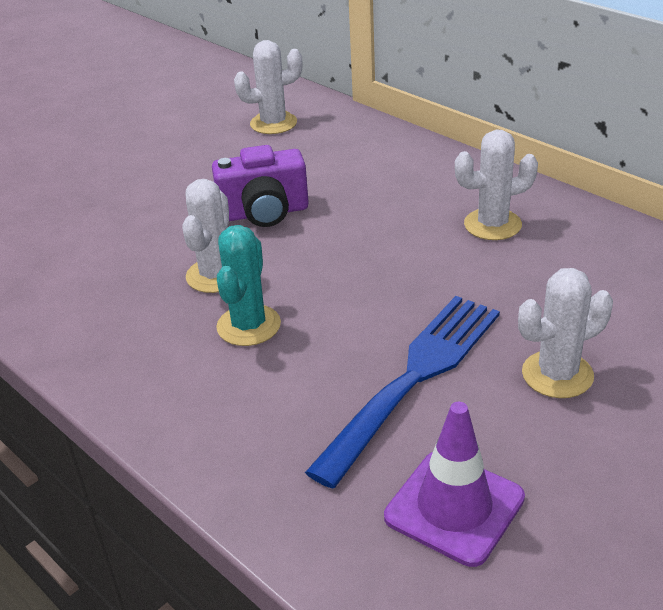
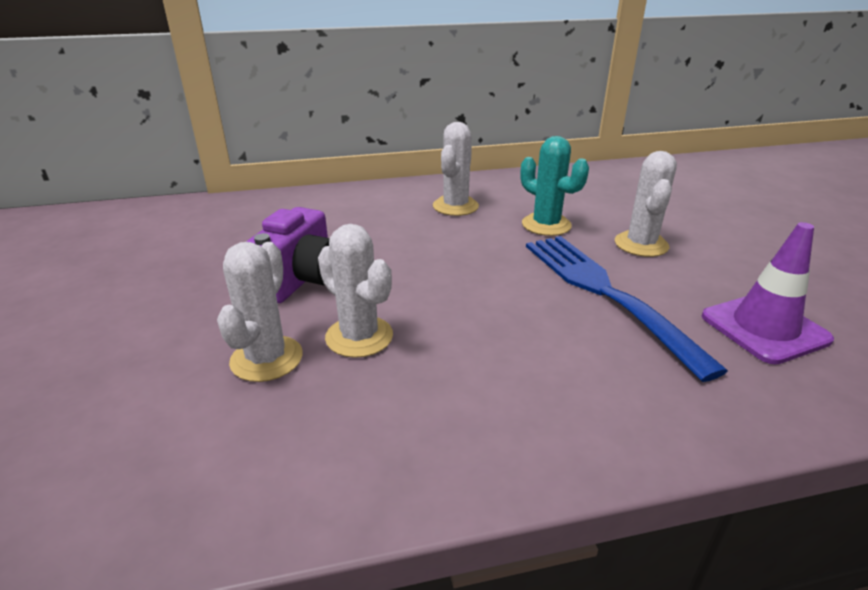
camera: 60 degrees left, 5 degrees down
(248, 326) = (460, 344): turquoise cactus -> turquoise cactus (546, 225)
(273, 123) = (171, 231): white cactus -> white cactus (266, 359)

